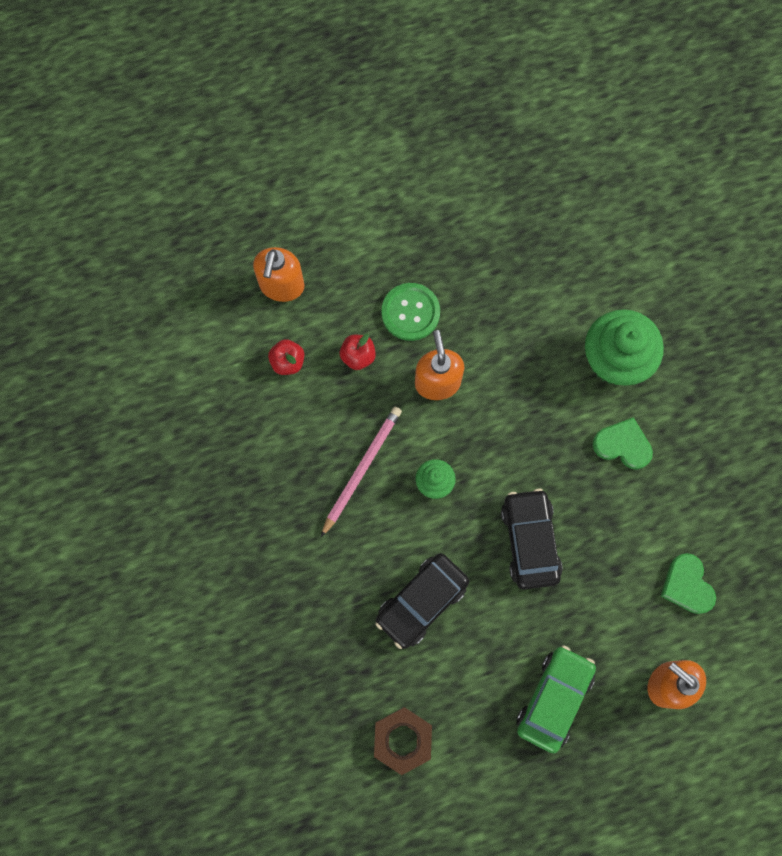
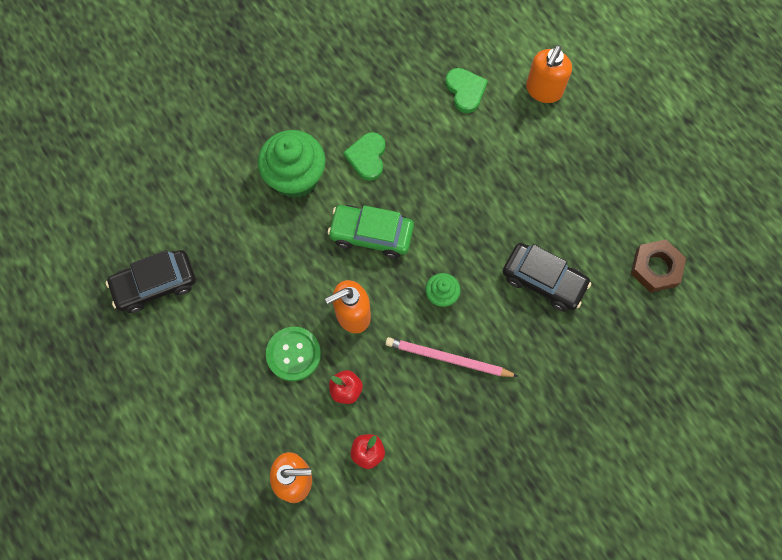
camera: 105 degrees left, 5 degrees down
(530, 541) = (467, 209): black car -> black car (155, 284)
(554, 698) = (583, 165): green car -> green car (371, 234)
(687, 585) = (465, 91): green heart -> green heart turned 75 degrees counterclockwise

